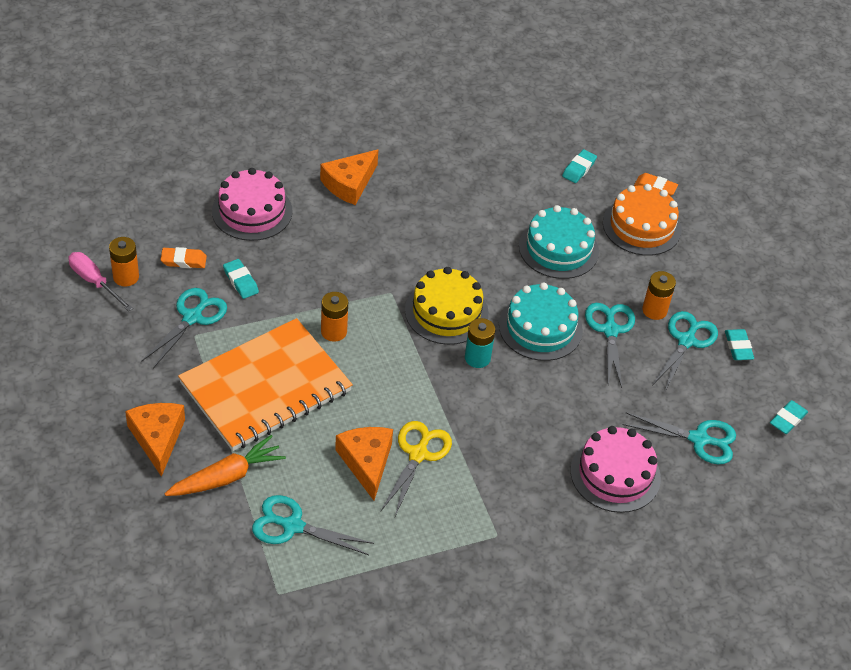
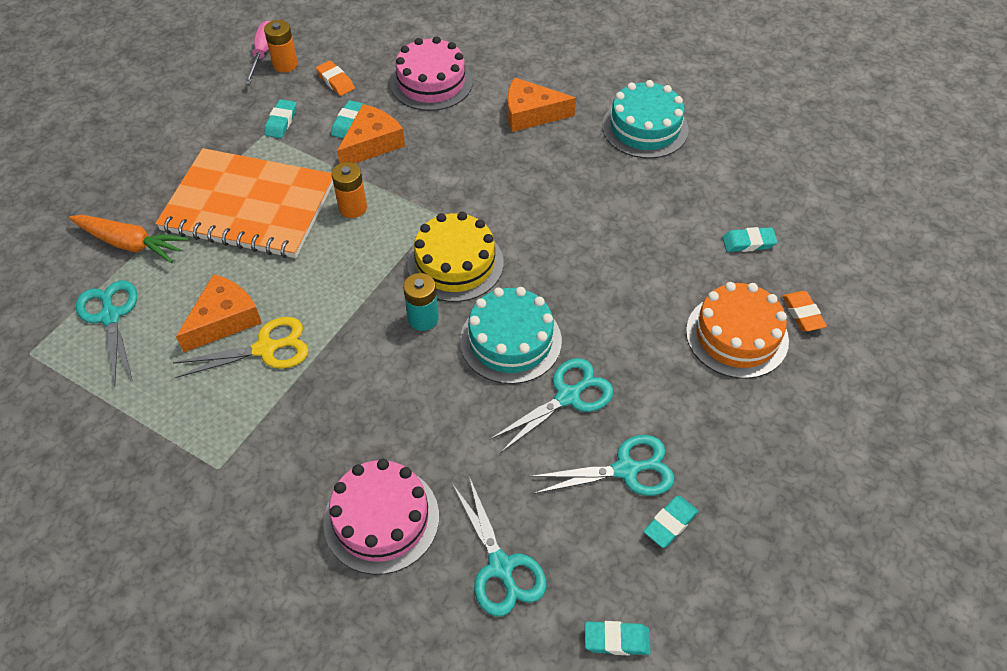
camera: 55 degrees right, 5 degrees up
(157, 438) = (136, 181): orange cheese -> orange cheese (372, 144)
(192, 317) = (281, 122): turquoise scissors -> turquoise eraser
(558, 248) = (627, 291): turquoise cake -> turquoise cake (645, 128)
(654, 310) = (636, 416): orange battery -> none

